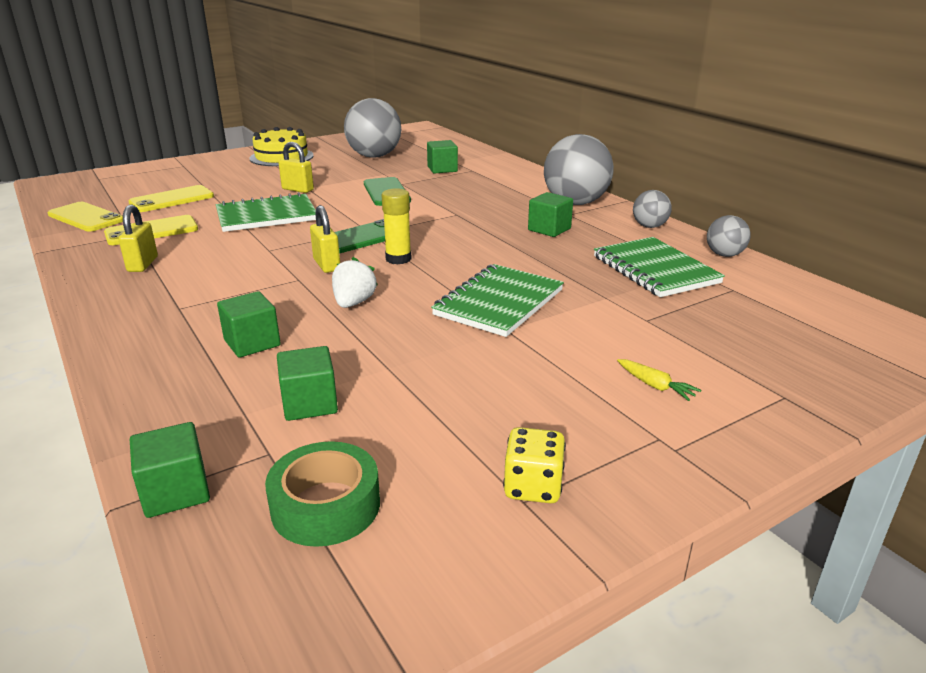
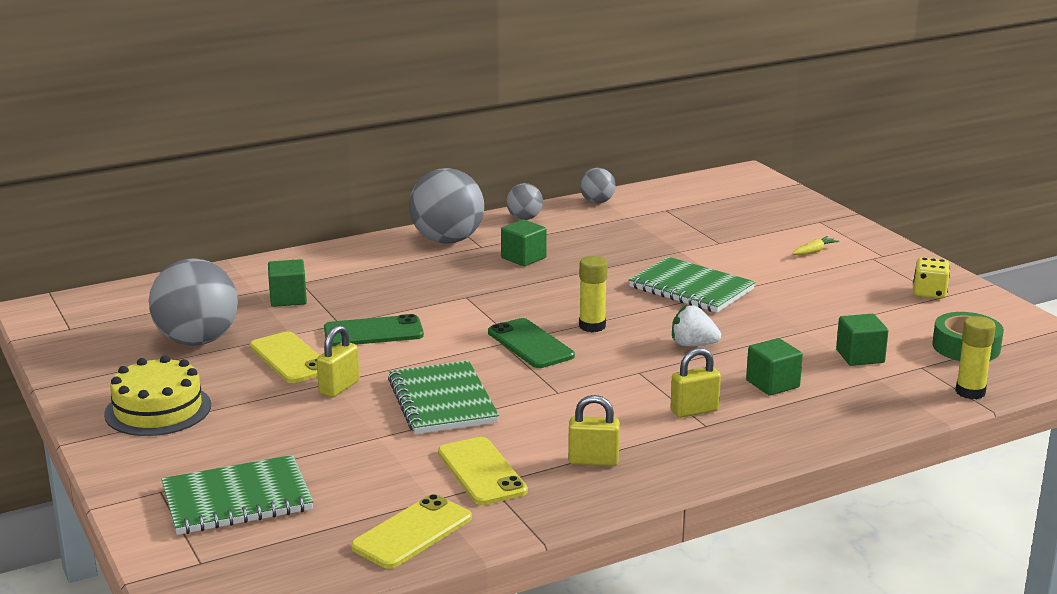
camera: 85 degrees left, 5 degrees down
(172, 199) = (350, 475): yellow phone -> yellow phone (290, 358)
(176, 492) = (970, 392): green cube -> yellow glue stick
(327, 265) = (604, 359): yellow padlock -> yellow padlock (694, 411)
(655, 270) = (626, 229): green notebook -> green notebook (237, 499)

